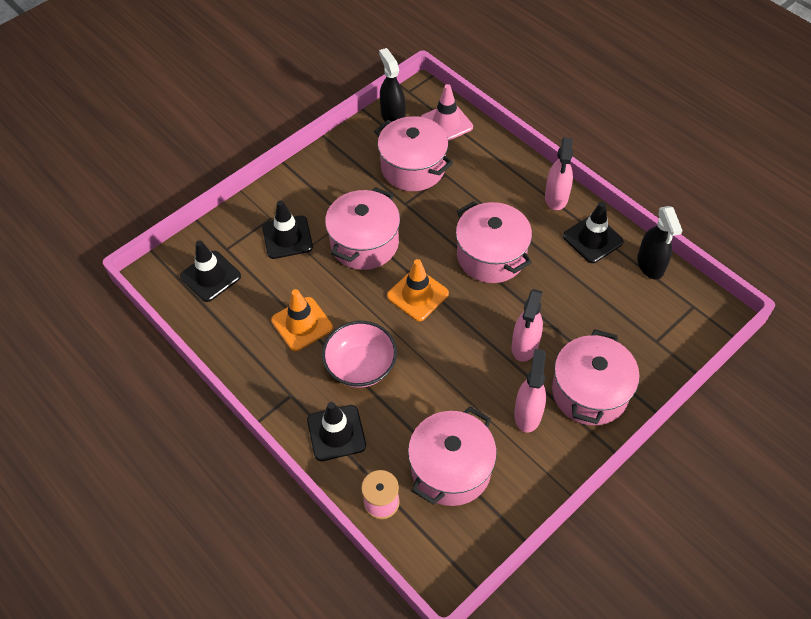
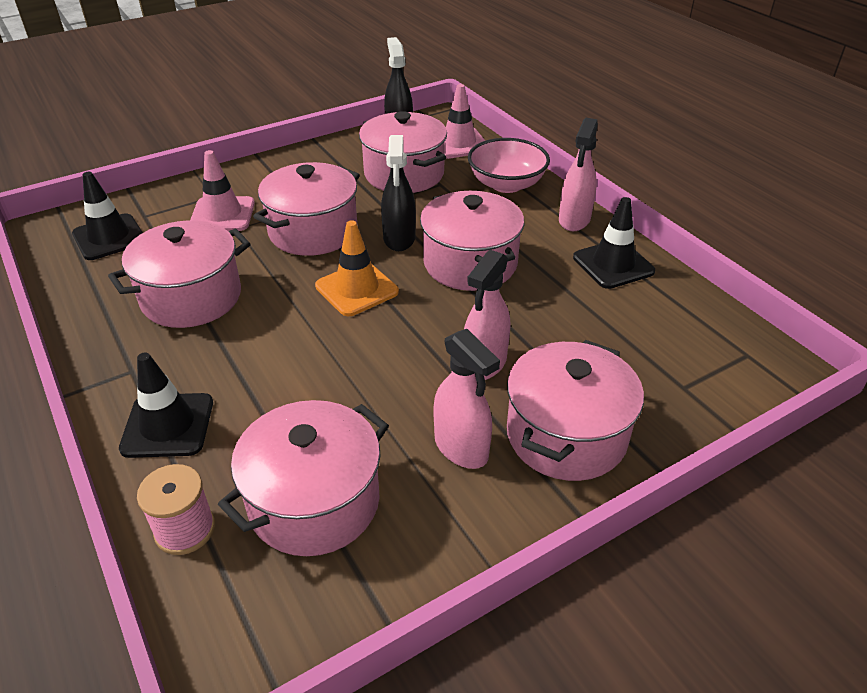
camera: 10 degrees right, 15 degrees down
(287, 237) = (222, 215): black traffic cone -> pink traffic cone
(302, 324) = (191, 297): orange traffic cone -> pink pot
(361, 366) = (244, 352): pink bowl -> pink bowl (506, 184)
(528, 414) = (461, 448): pink spray bottle -> pink spray bottle turned 120 degrees clockwise
(650, 265) = (689, 301): black spray bottle -> black spray bottle (399, 239)

